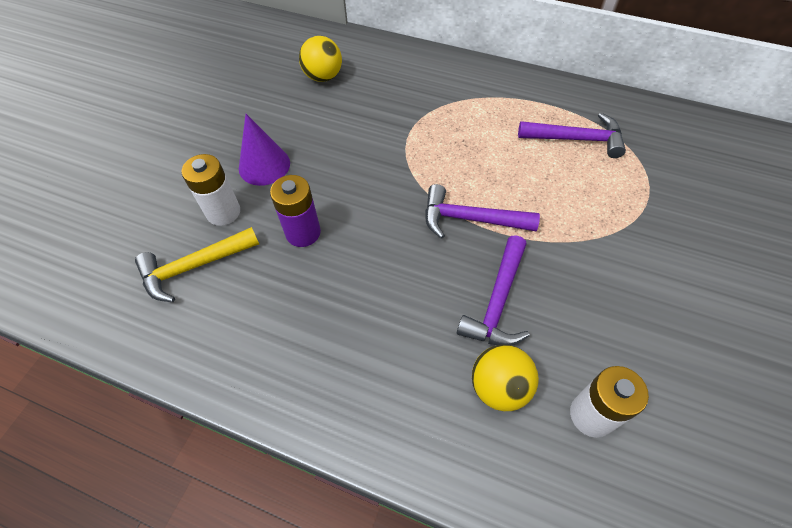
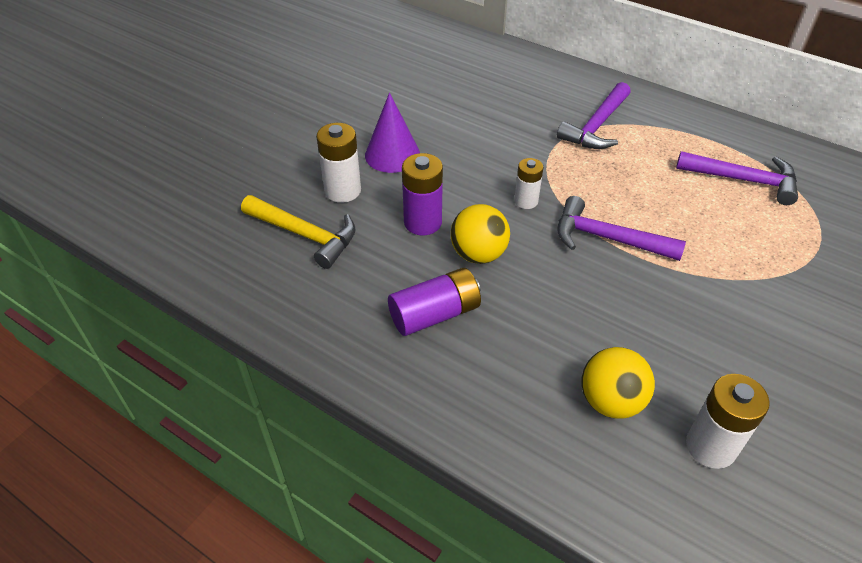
camera: 10 degrees right, 10 degrees down
(194, 266) = (304, 235): yellow hammer -> yellow hammer turned 135 degrees counterclockwise
(323, 77) = (469, 81): yellow ball -> yellow ball (478, 254)
(329, 328) = (435, 314): none -> purple battery
(393, 193) = (526, 201): none -> white battery
(497, 301) = (623, 321): purple hammer -> purple hammer (596, 126)

